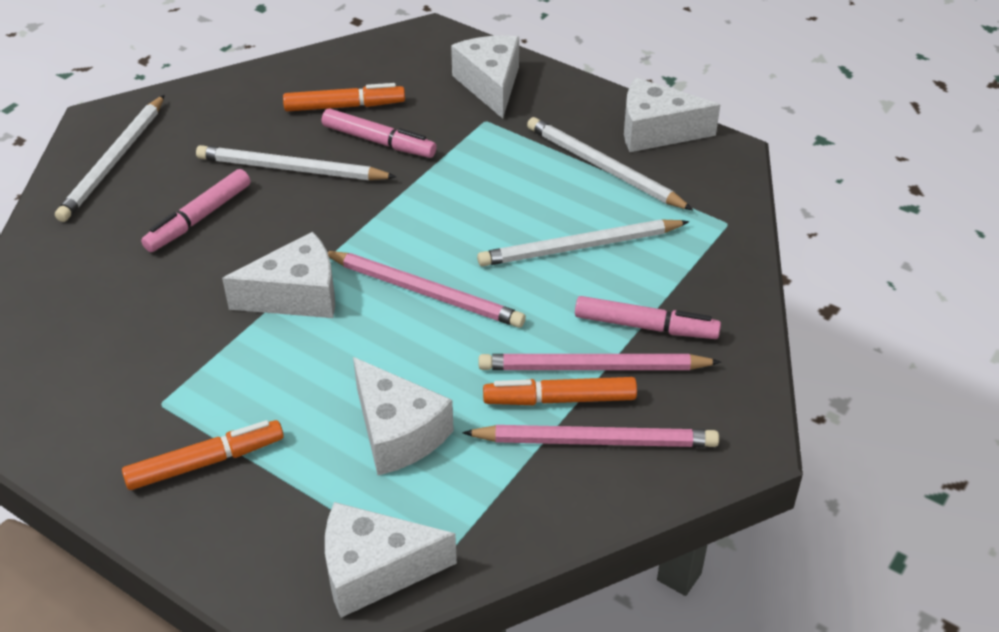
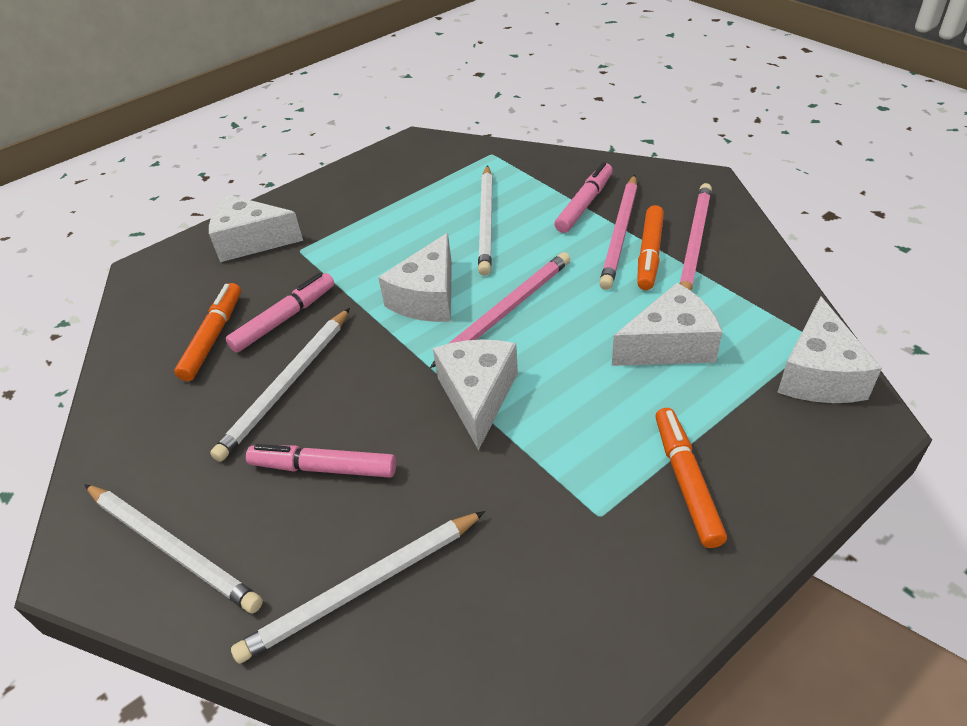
camera: 70 degrees left, 0 degrees up
(198, 218) = (323, 468): pink marker -> pink marker turned 135 degrees clockwise
(603, 168) = (400, 197): white pencil -> white pencil (362, 588)
(656, 131) = (371, 167): white cheese -> white cheese (427, 298)

